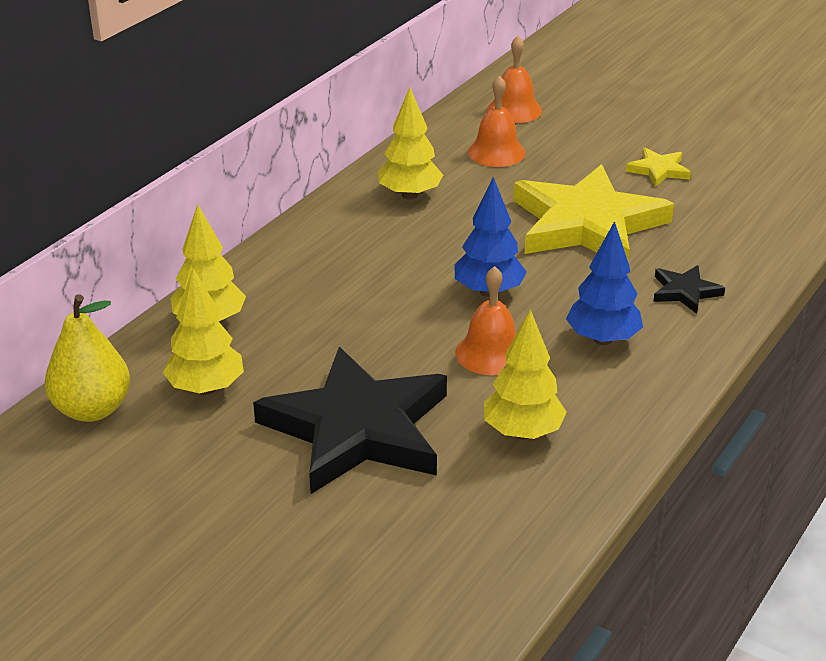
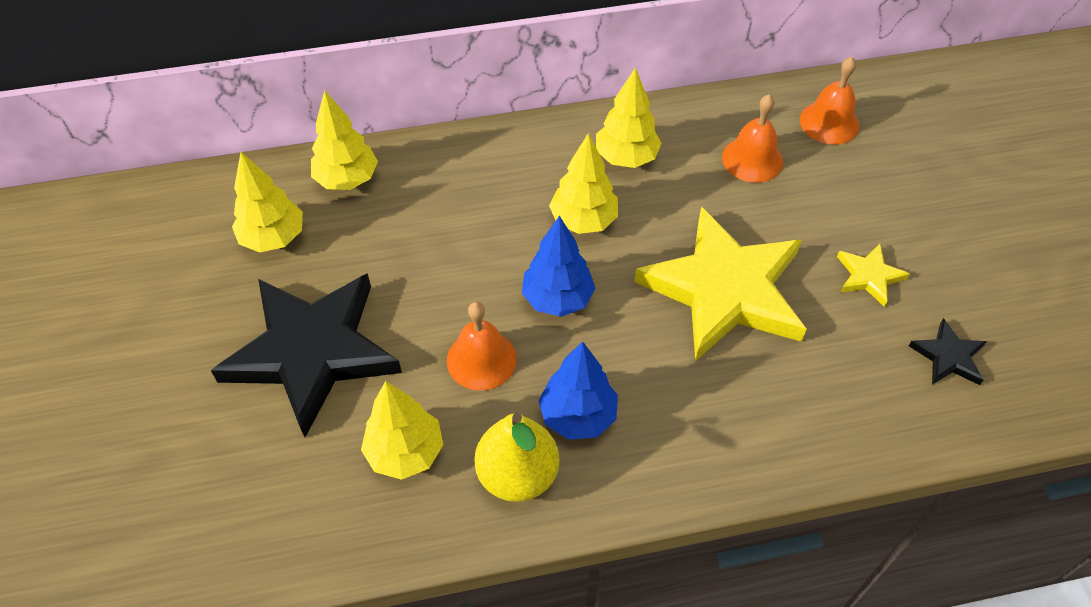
camera: 45 degrees right, 20 degrees up
(92, 409) = (196, 202): yellow pear -> yellow pear (517, 474)
(436, 243) = (583, 221): none -> yellow tree
(685, 292) = (709, 423): black star -> black star (948, 356)

